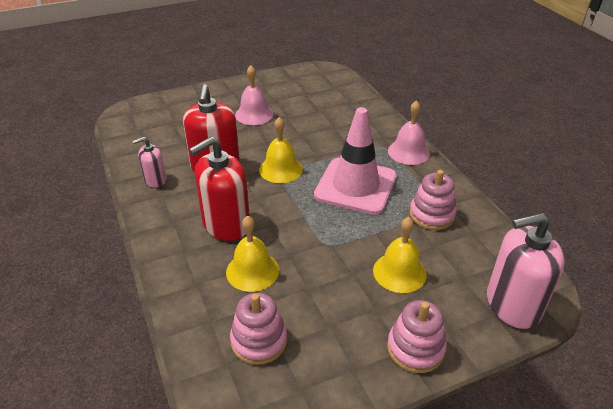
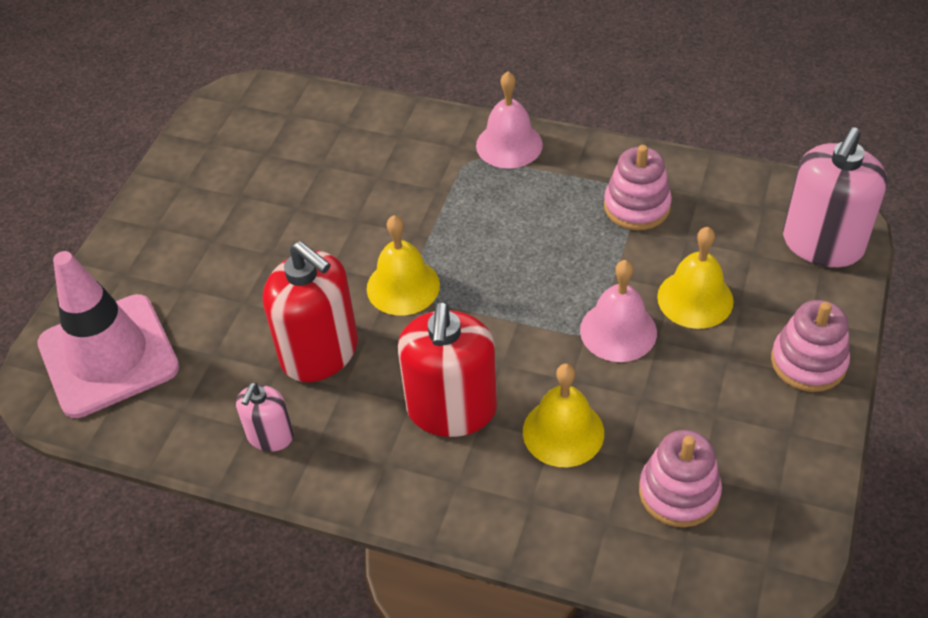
camera: 45 degrees left, 10 degrees up
(254, 114) = (246, 238): pink bell -> pink bell (618, 331)
(355, 186) = (516, 237): pink traffic cone -> pink traffic cone (108, 356)

